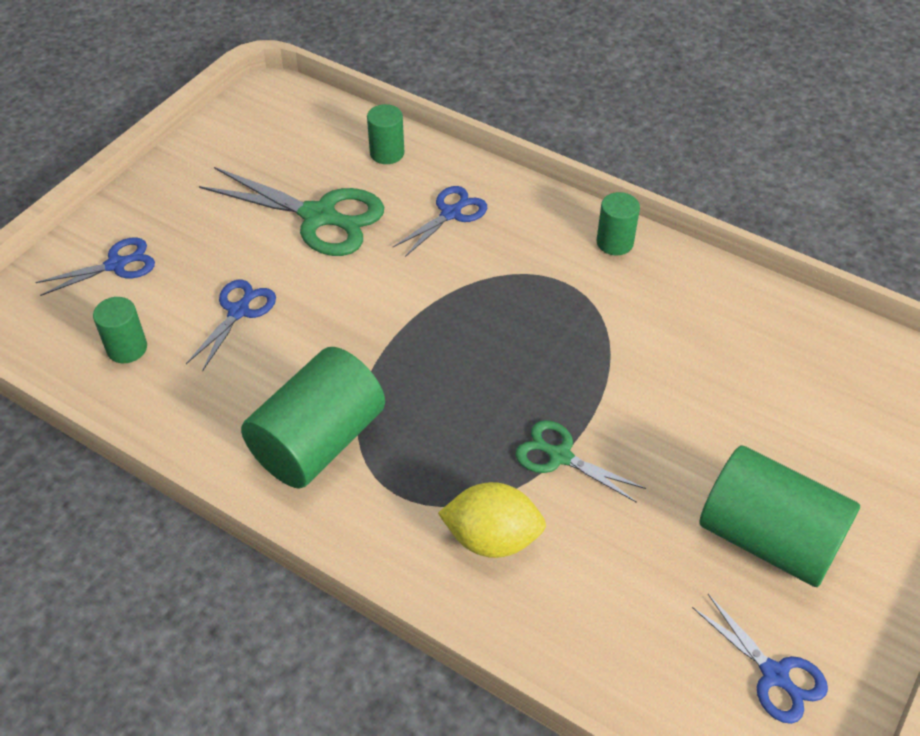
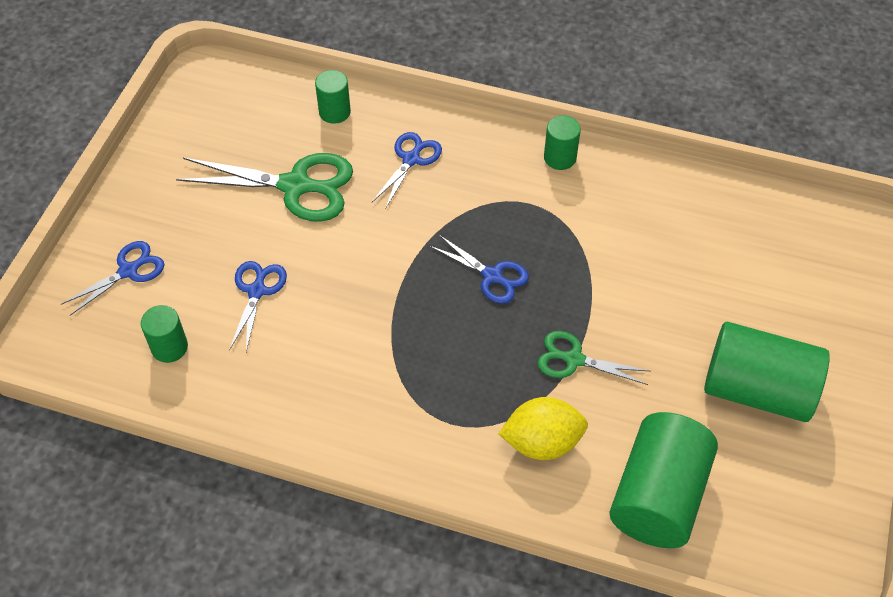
camera: 15 degrees left, 5 degrees up
(318, 441) = (369, 393): green cylinder -> green cylinder (658, 496)
(774, 674) = (792, 498): blue scissors -> blue scissors (492, 276)

